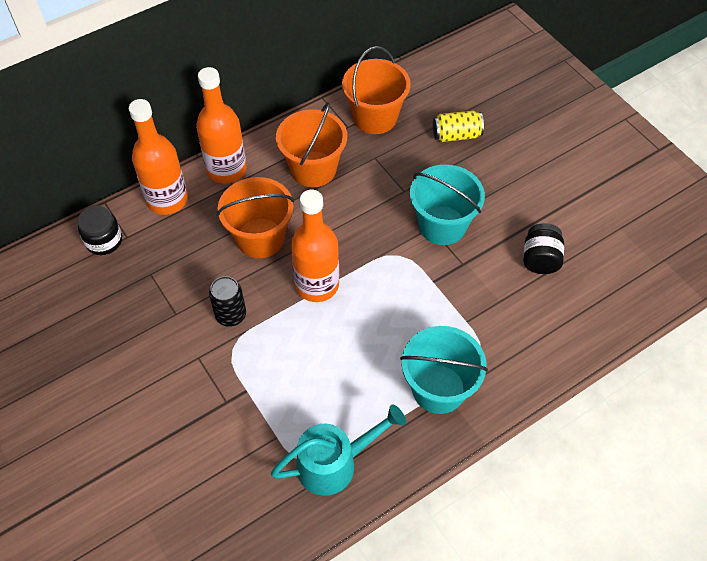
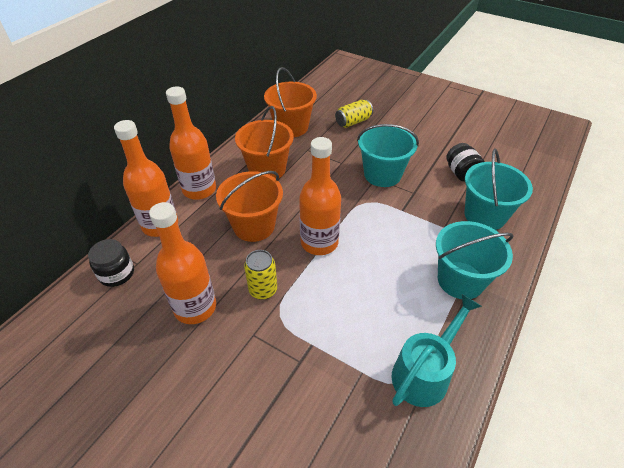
camera: 25 degrees left, 10 degrees down
(159, 307) = (195, 307): none -> orange bottle
(231, 315) = (263, 290): black can -> yellow can
(525, 325) = (485, 215): none -> turquoise bucket

